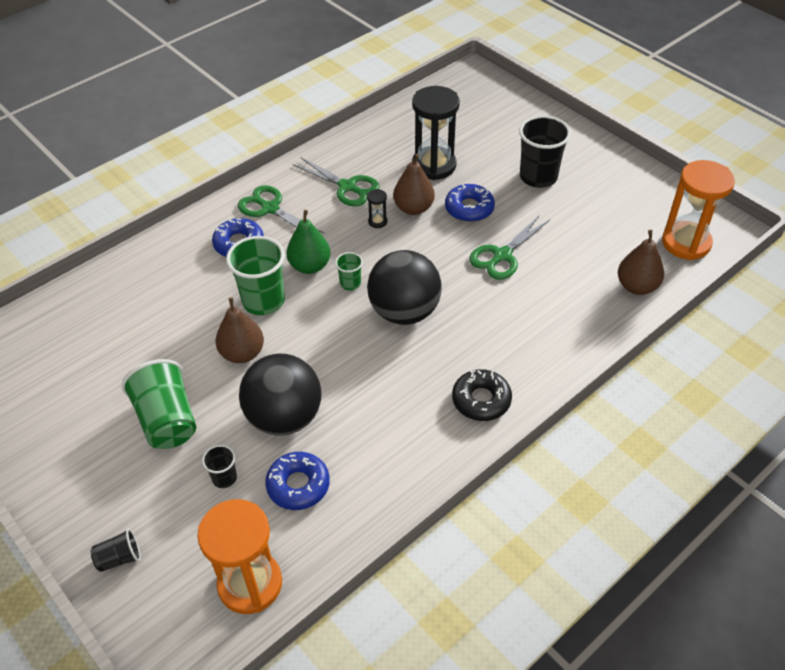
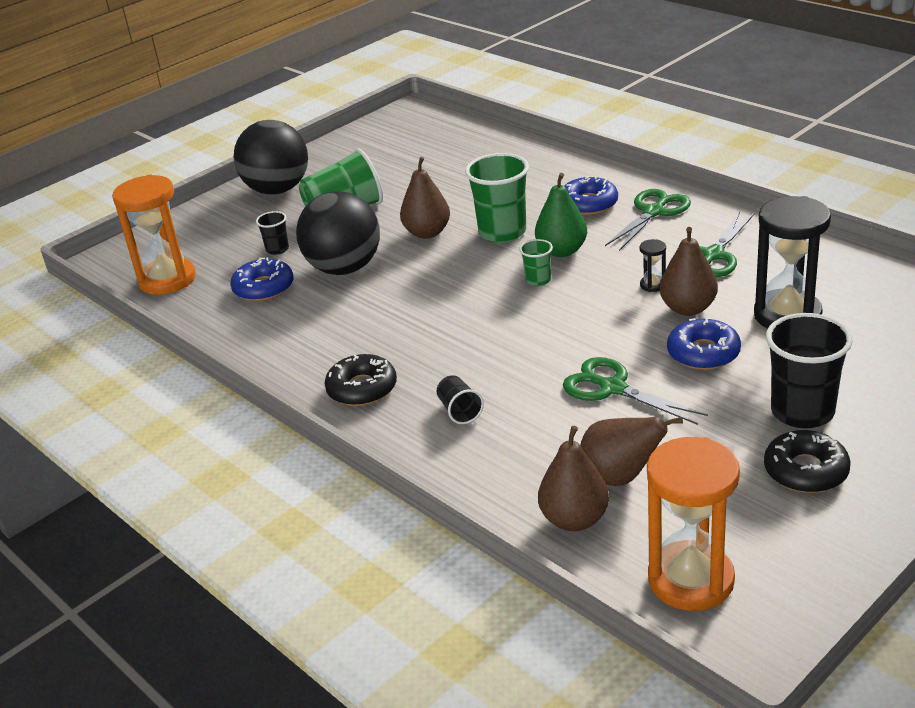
camera: 90 degrees right, 15 degrees down
(119, 558) = (206, 218): black cup -> black cup (459, 411)
(404, 312) = (497, 322): black ball -> black ball (277, 190)
(593, 185) = (806, 471): none -> black donut
(596, 262) = (620, 477): none -> brown pear

